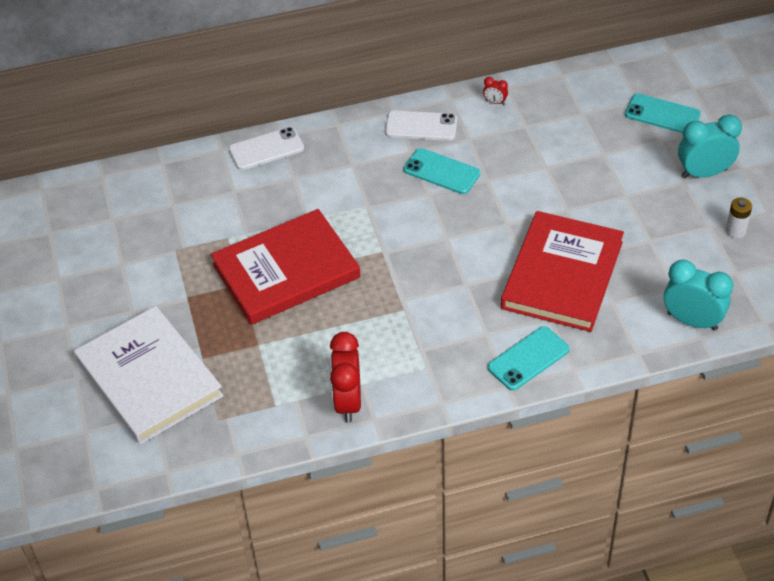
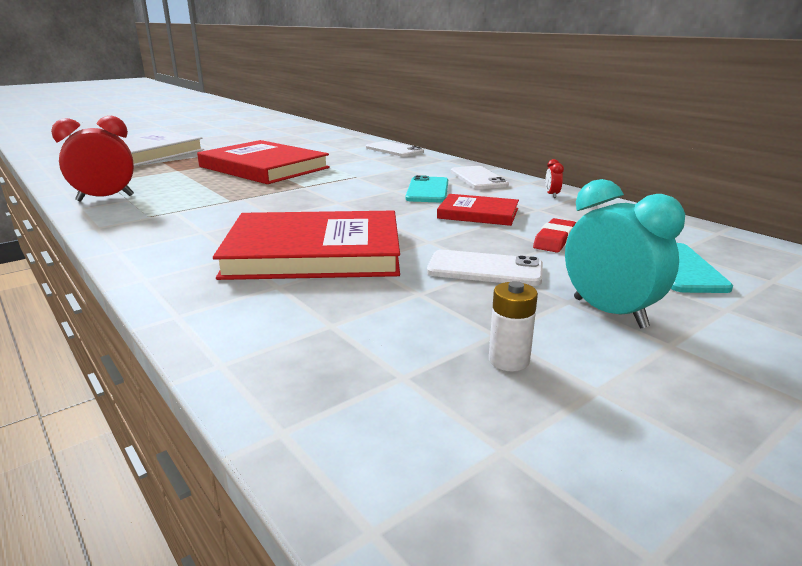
camera: 65 degrees right, 25 degrees down
(520, 163) = (478, 213): none -> red book
(528, 358) = (163, 254): turquoise phone -> none
(593, 146) = (554, 240): none -> red eraser
(628, 199) = (485, 269): none -> white phone
(692, 321) = (258, 350): turquoise clock -> none

